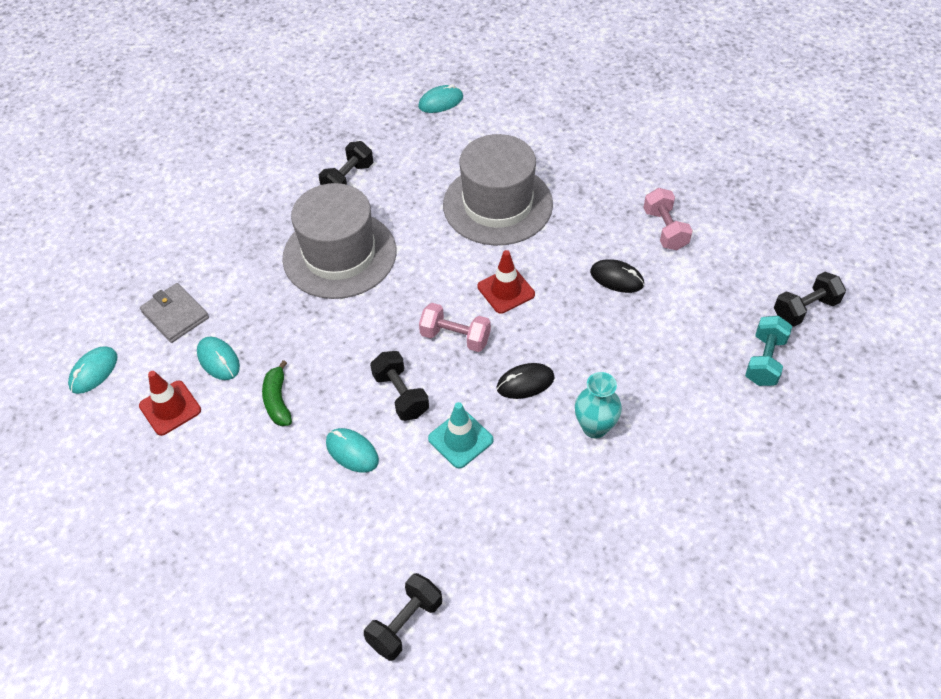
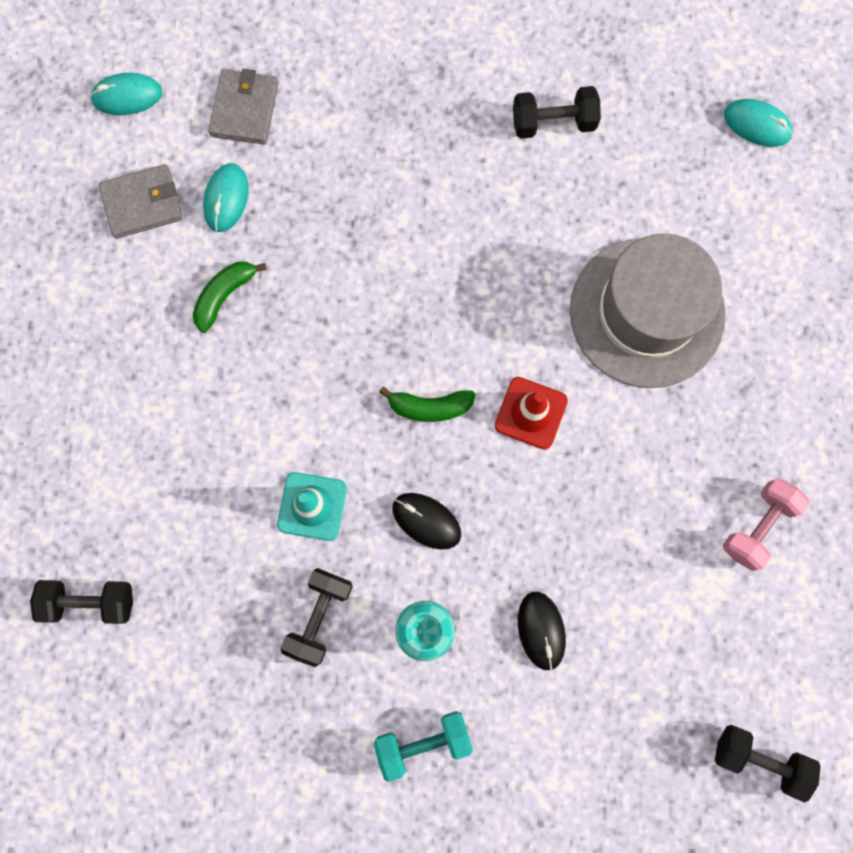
camera: 50 degrees right, 25 degrees up
(170, 408) = (142, 203): red traffic cone -> grey wallet
(339, 254) = (443, 202): grey hat -> none
(352, 452) = (222, 413): turquoise mouse -> none
(401, 395) = (319, 408): black dumbbell -> black dumbbell (319, 617)
(455, 337) = (429, 407): pink dumbbell -> green banana
(616, 278) = (641, 520): black mouse -> black mouse (541, 630)
(764, 360) = (648, 755): turquoise dumbbell -> turquoise dumbbell (423, 742)

